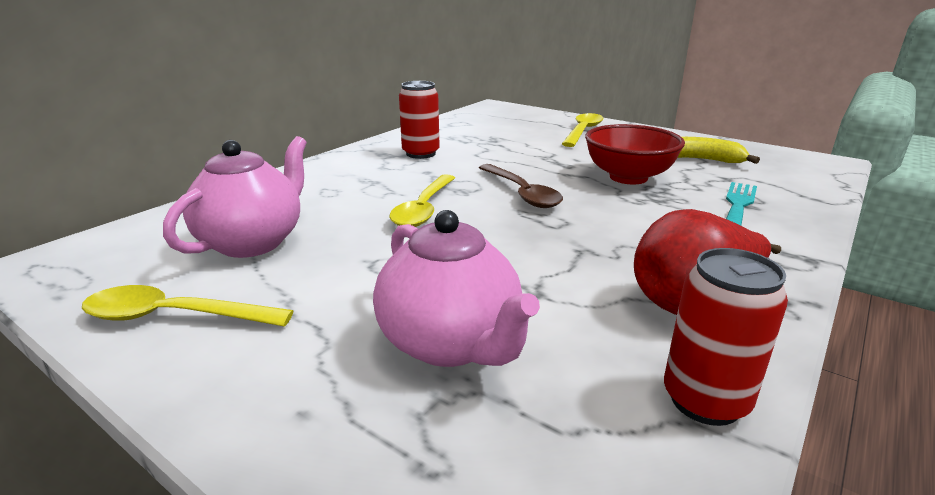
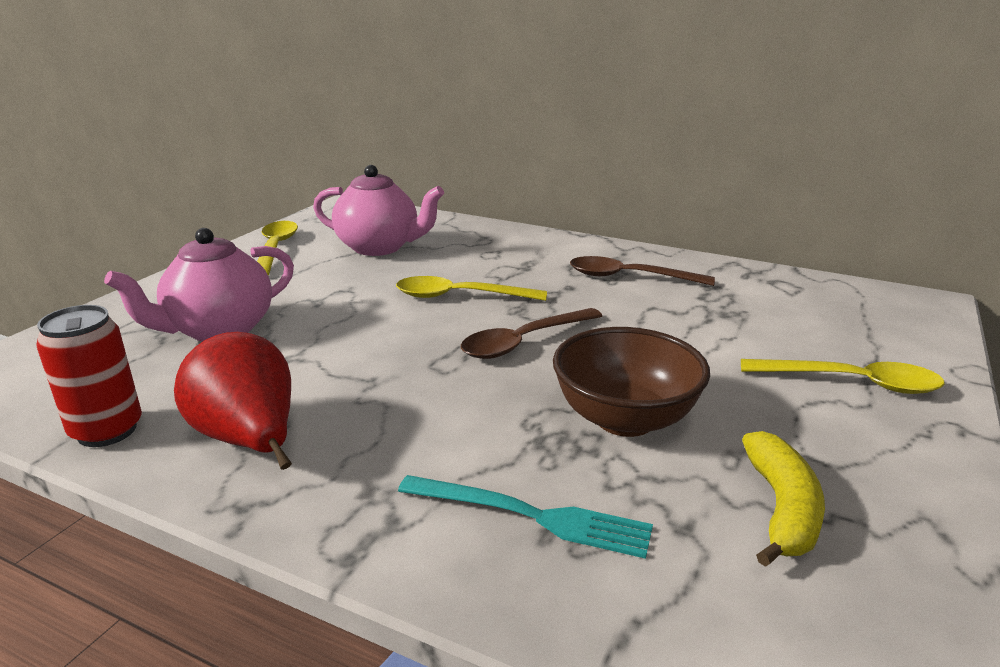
camera: 80 degrees right, 0 degrees up
(420, 153) = (629, 277): red can -> brown spoon
(628, 177) = (625, 419): red bowl -> brown bowl

